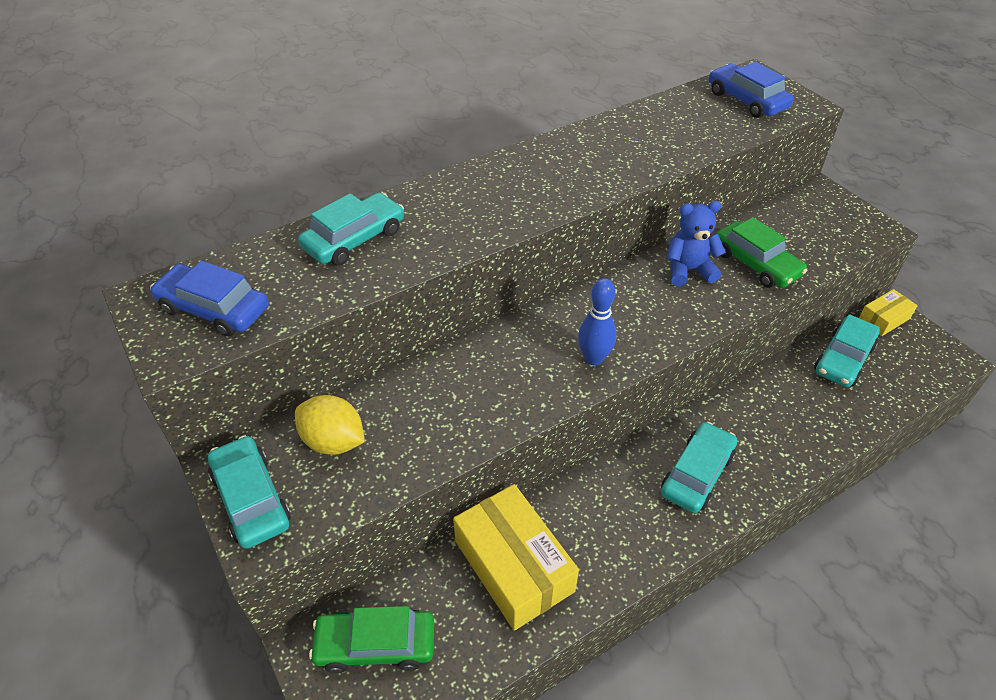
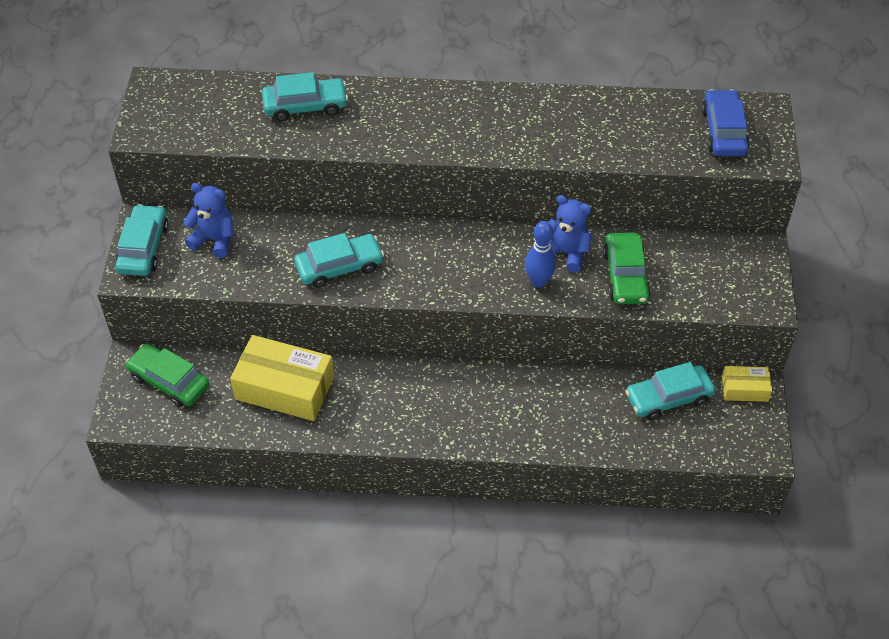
camera: 35 degrees right, 5 degrees up
(214, 309) = (184, 113): blue car -> none
(334, 441) = (214, 240): yellow lemon -> blue teddy bear
(514, 566) = (284, 388): yellow box -> yellow box turned 75 degrees counterclockwise
(594, 358) = (425, 278): blue bowling pin -> blue bowling pin (538, 281)
(697, 474) = (460, 407): turquoise car -> turquoise car (339, 267)

